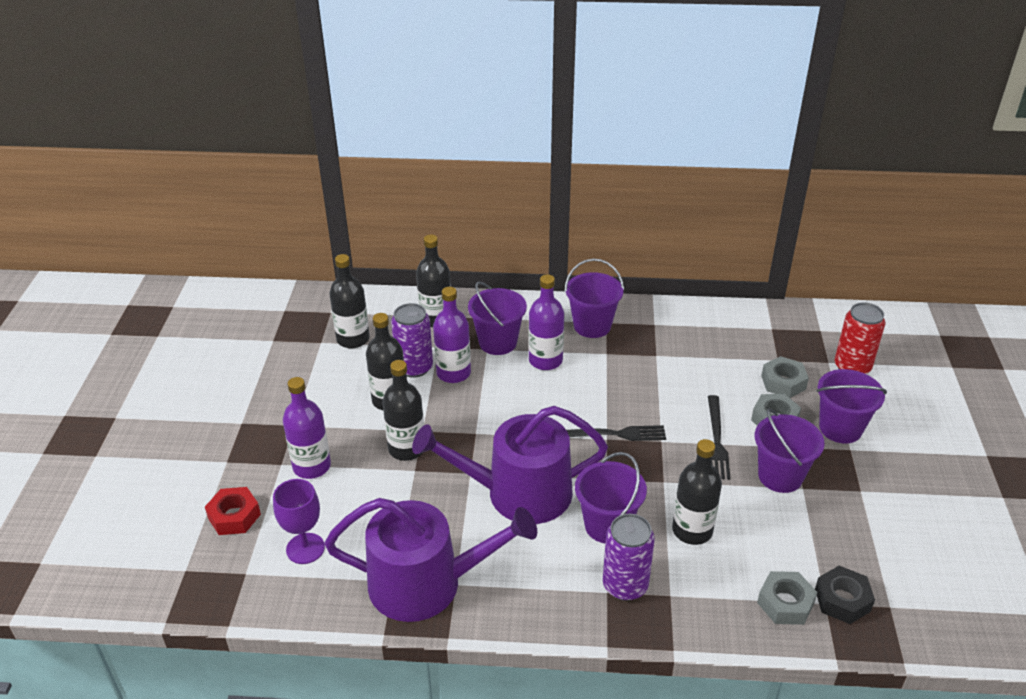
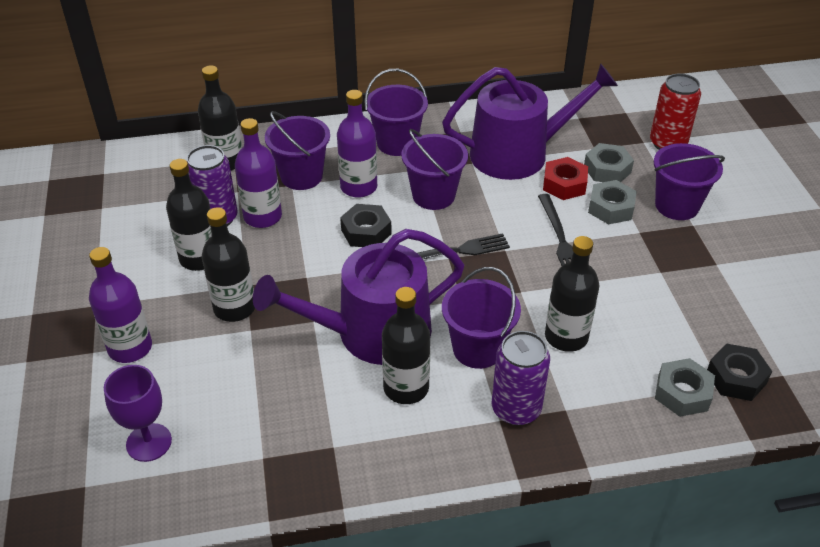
camera: 15 degrees left, 5 degrees up
(234, 516) = (52, 422): red nut -> red nut (564, 184)
(353, 339) = (138, 198): black bottle -> black bottle (406, 388)
(427, 583) = (301, 453): purple watering can -> purple watering can (518, 153)
(540, 402) = (366, 232): none -> black nut
(780, 476) = (635, 264): purple bucket -> purple bucket (433, 195)

